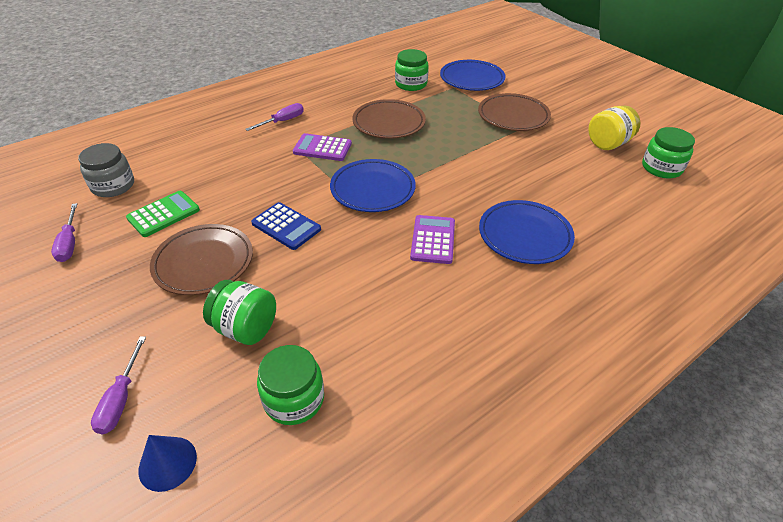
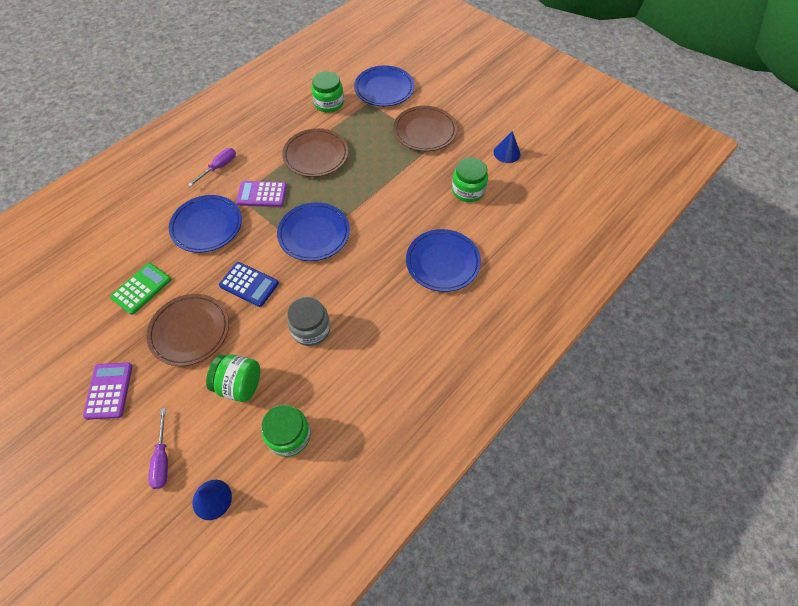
camera: 10 degrees left, 15 degrees up
(70, 243) = (70, 331): purple screwdriver -> none
(113, 186) = (86, 265): grey jar -> grey jar (311, 329)
(254, 168) = (207, 226): none -> blue plate
(433, 240) = (371, 278): purple calculator -> purple calculator (109, 390)
(608, 143) = (507, 153): yellow jar -> blue cone
(661, 168) = (550, 174): green jar -> green jar (468, 190)

